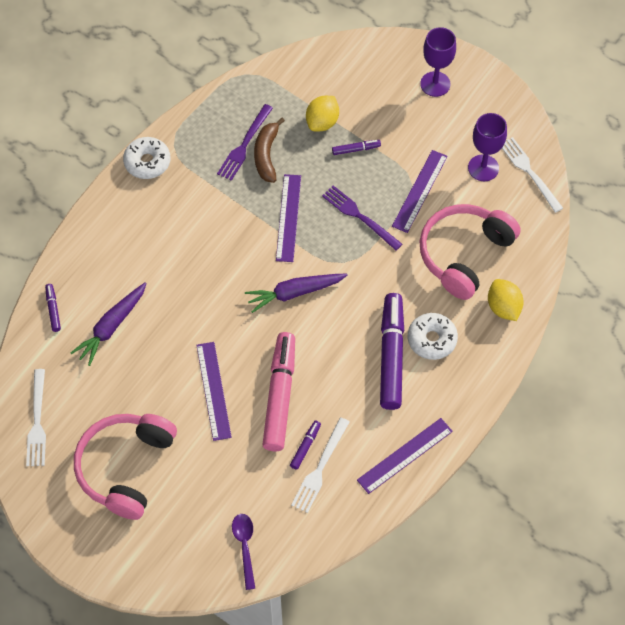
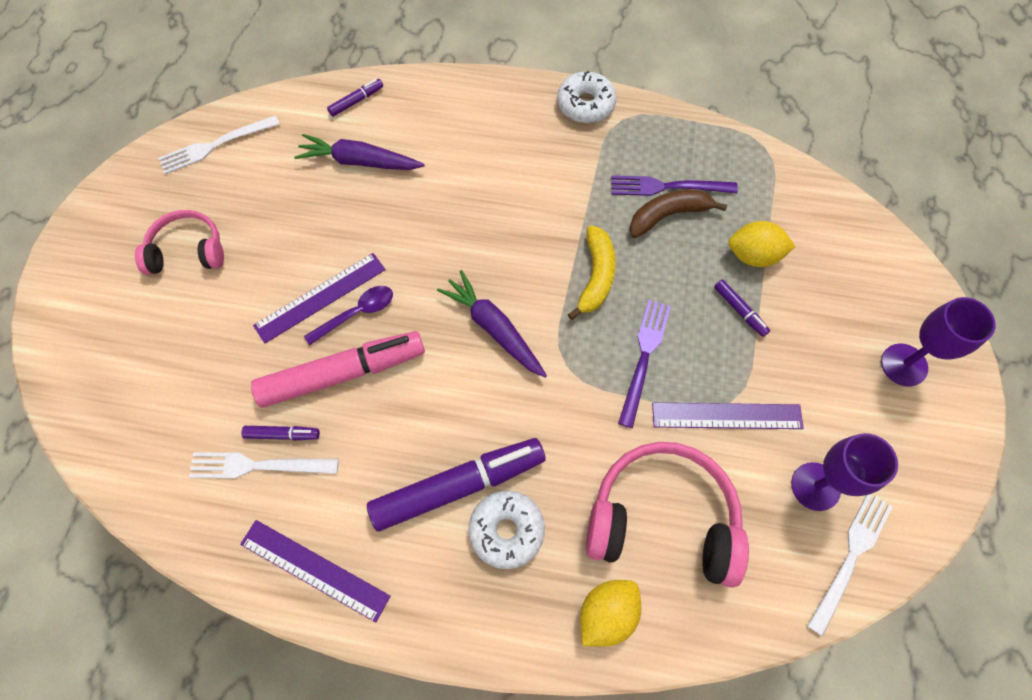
camera: 65 degrees right, 5 degrees up
(126, 467) = (187, 251): pink headphones -> pink headphones, size x0.61
(245, 547) = (121, 422): purple spoon -> purple spoon (356, 313)
(288, 217) = (596, 276): purple ruler -> yellow banana

